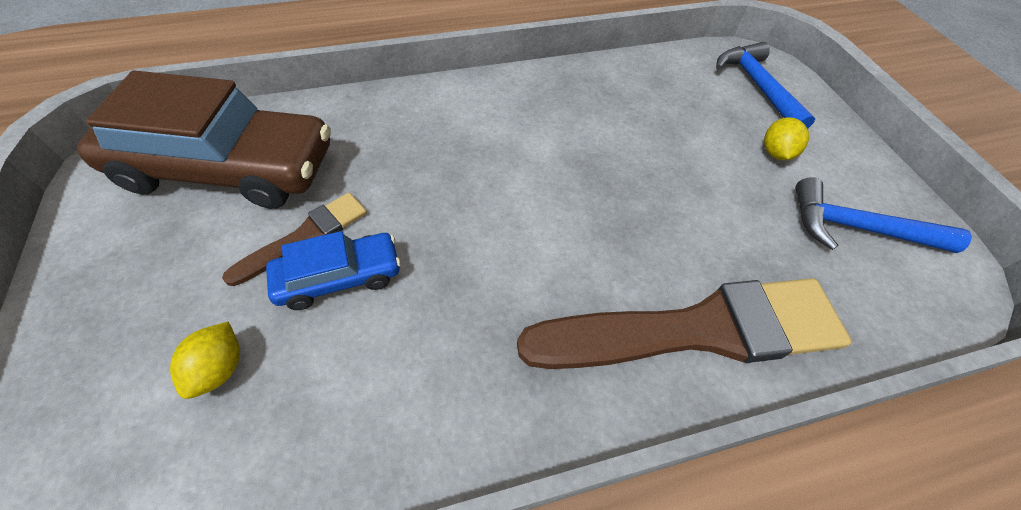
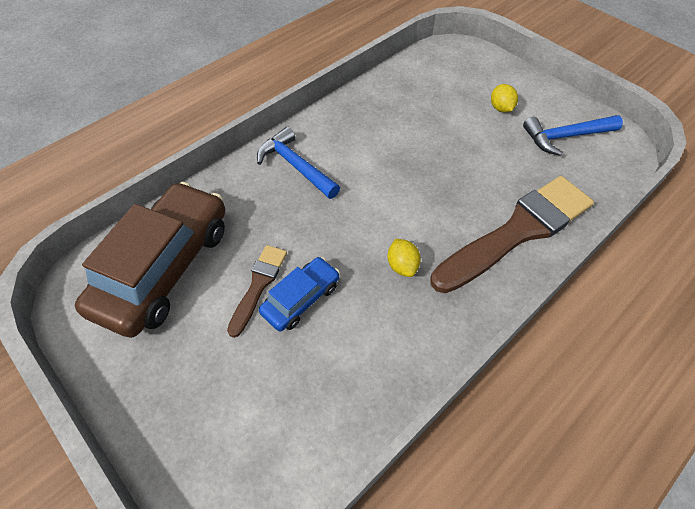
camera: 25 degrees left, 0 degrees up
(220, 368) = (272, 383): yellow lemon -> yellow lemon (402, 266)
(227, 168) = (164, 267): brown car -> brown car turned 45 degrees counterclockwise
(757, 87) = (467, 67): blue hammer -> blue hammer (296, 166)

